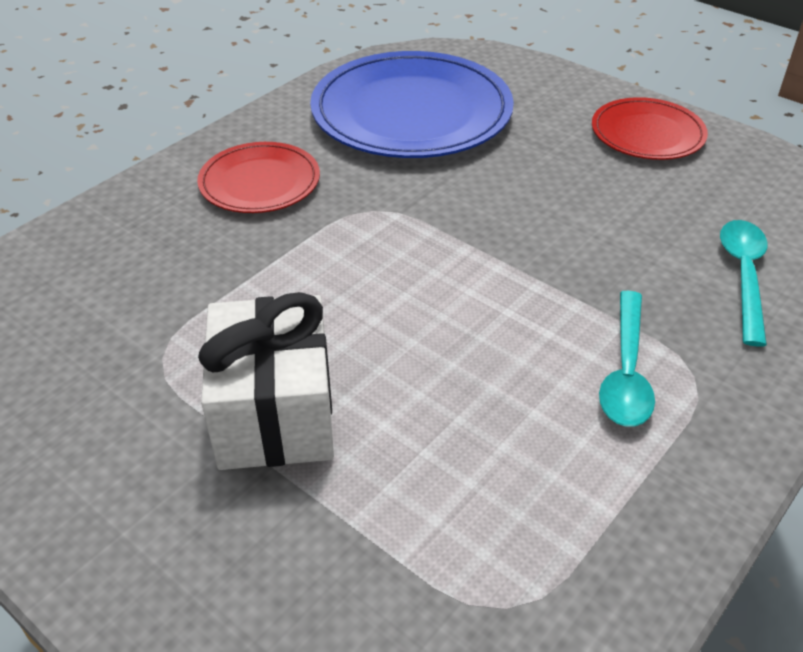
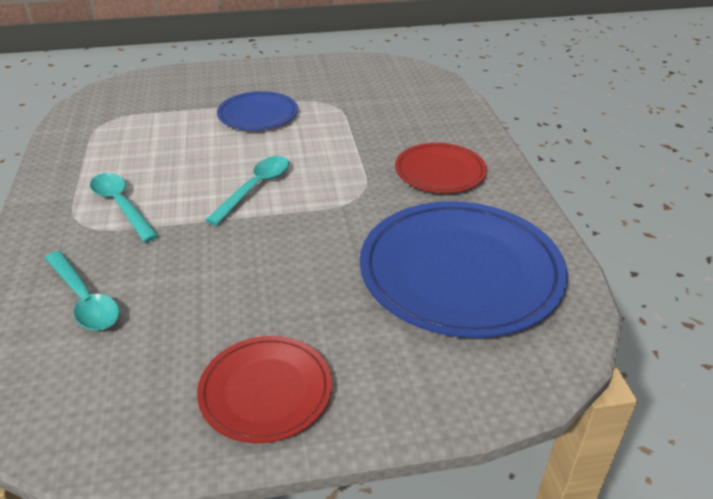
camera: 130 degrees right, 5 degrees down
(275, 414) = (258, 114): white gift -> blue plate
(451, 288) = (255, 188): none -> turquoise spoon

